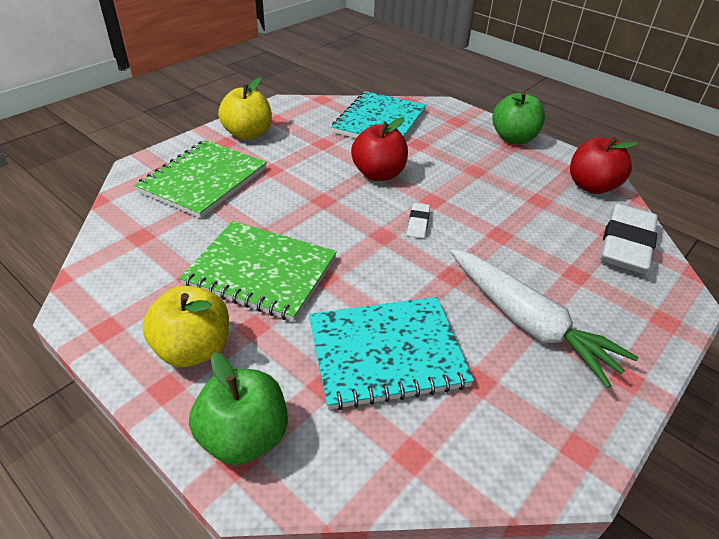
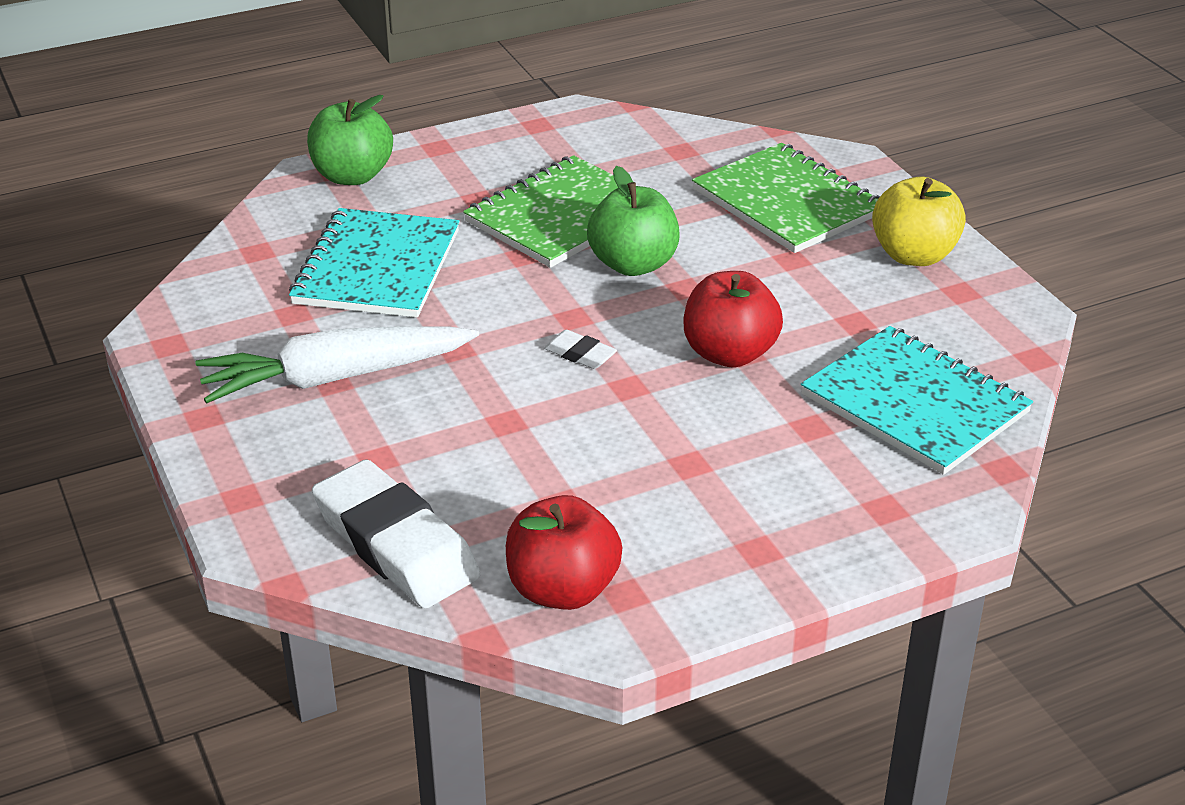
camera: 115 degrees right, 5 degrees down
(193, 349) = (473, 164): yellow apple -> none
(513, 138) = (781, 561): green apple -> green apple (633, 264)

